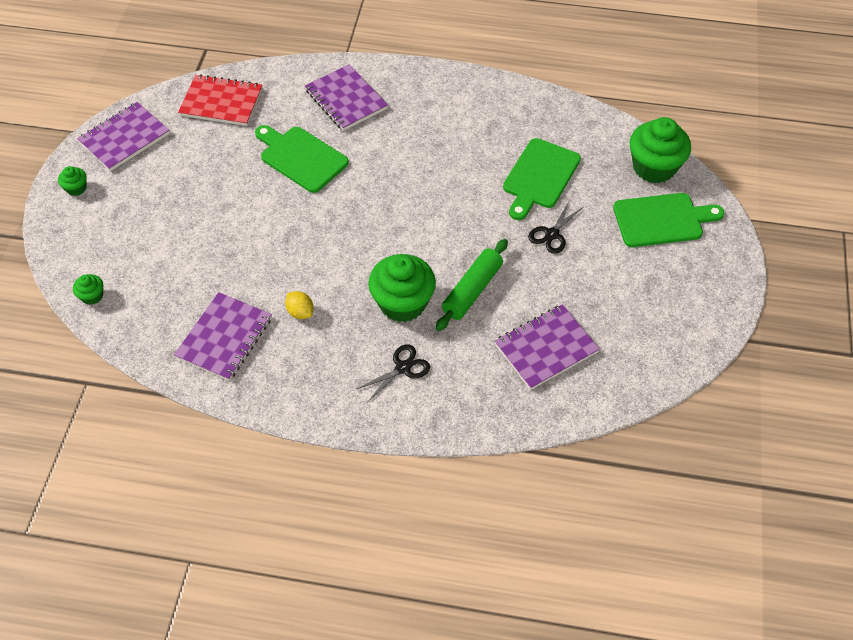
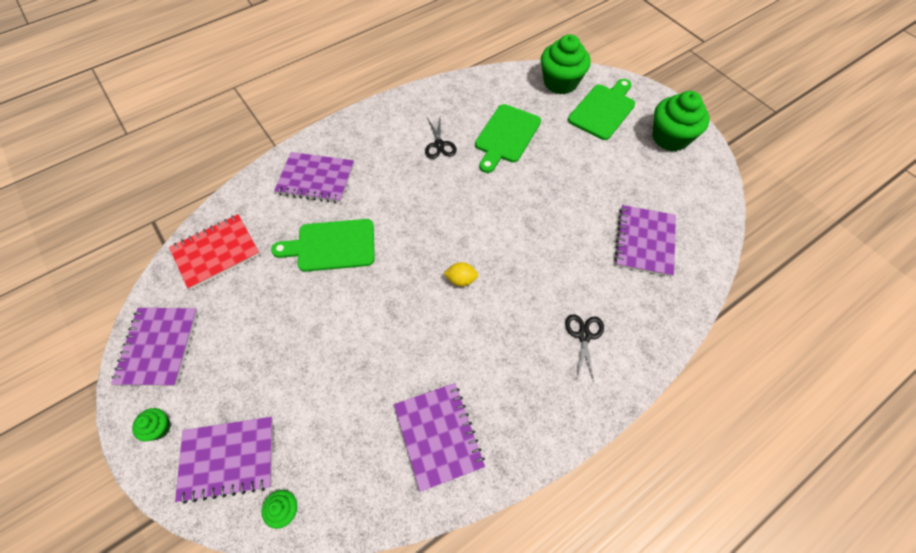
camera: 45 degrees left, 5 degrees up
(93, 239) = (228, 459): none -> purple notebook
(300, 312) = (469, 361): yellow lemon -> yellow lemon (461, 279)
(402, 303) = (528, 290): green cupcake -> green cupcake (670, 138)
(472, 290) = (558, 242): green rolling pin -> none
(539, 177) = (506, 136): green cutting board -> green cutting board turned 45 degrees clockwise
(552, 234) = (558, 166): black scissors -> black scissors (439, 145)

